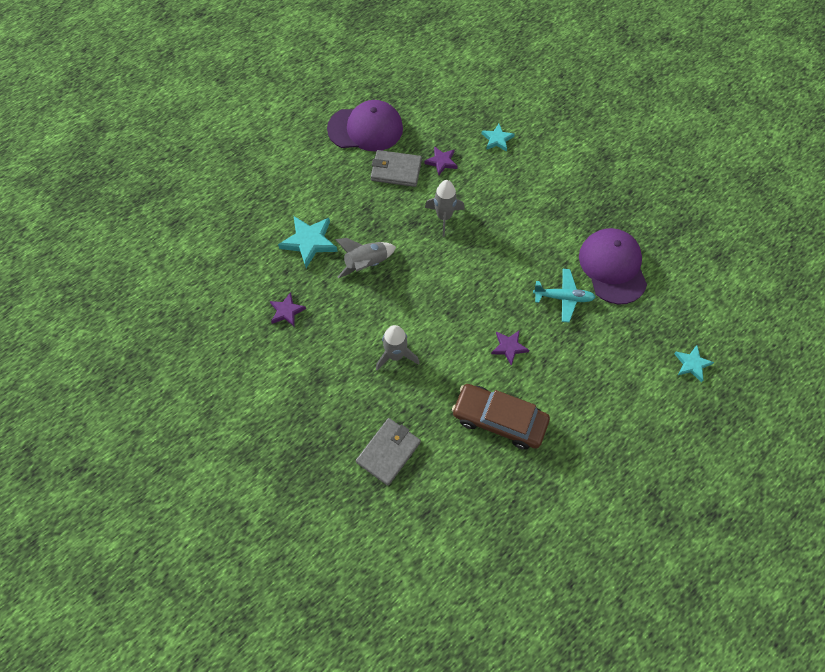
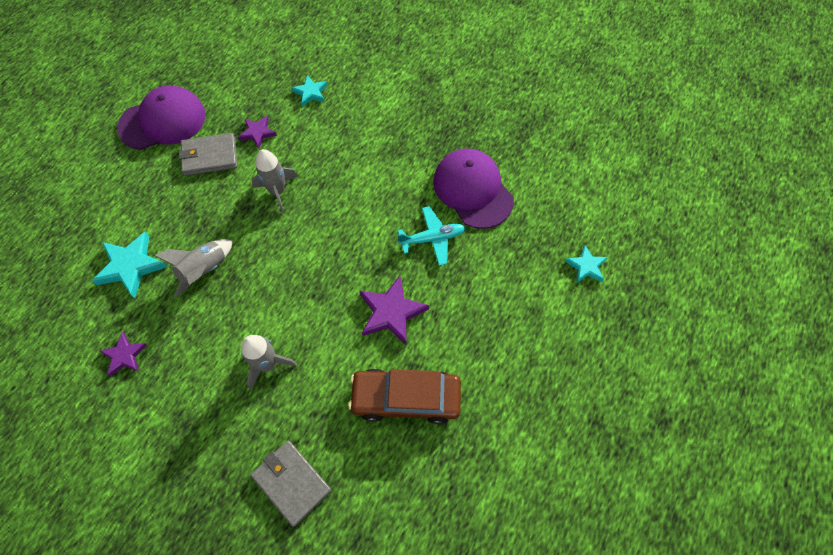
camera: 20 degrees left, 0 degrees up
(388, 452) = (292, 482): grey wallet -> grey wallet turned 60 degrees counterclockwise
(509, 347) = (391, 312): purple star -> purple star, size x1.65

